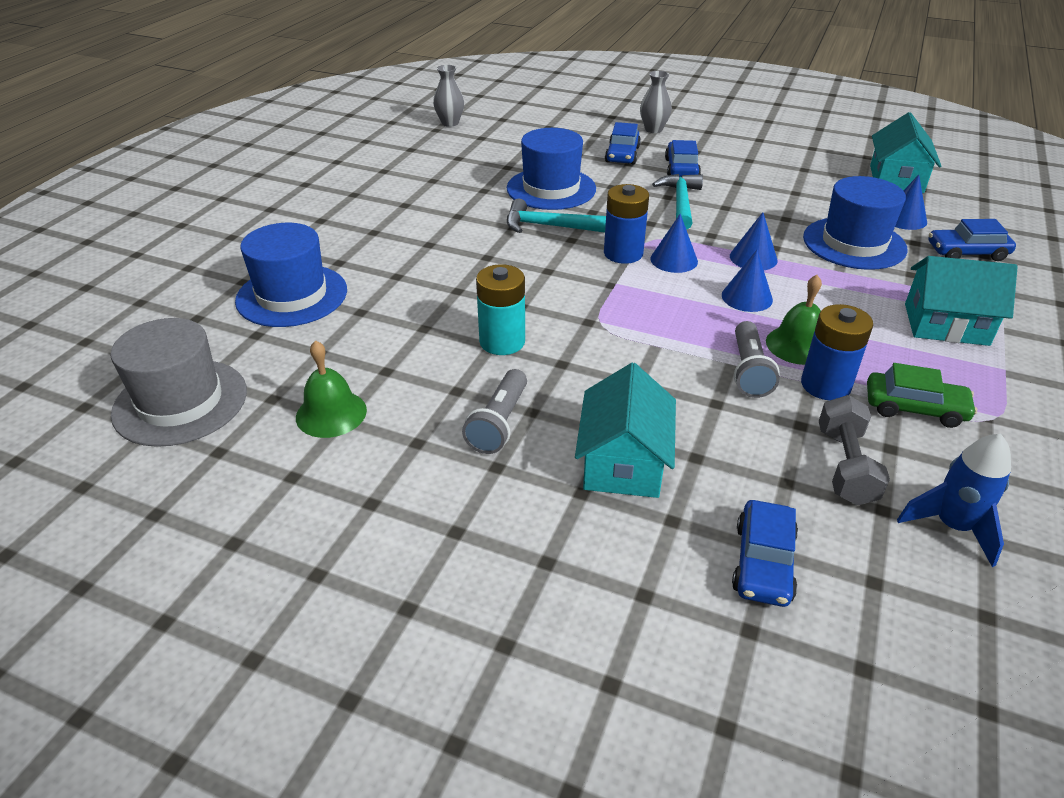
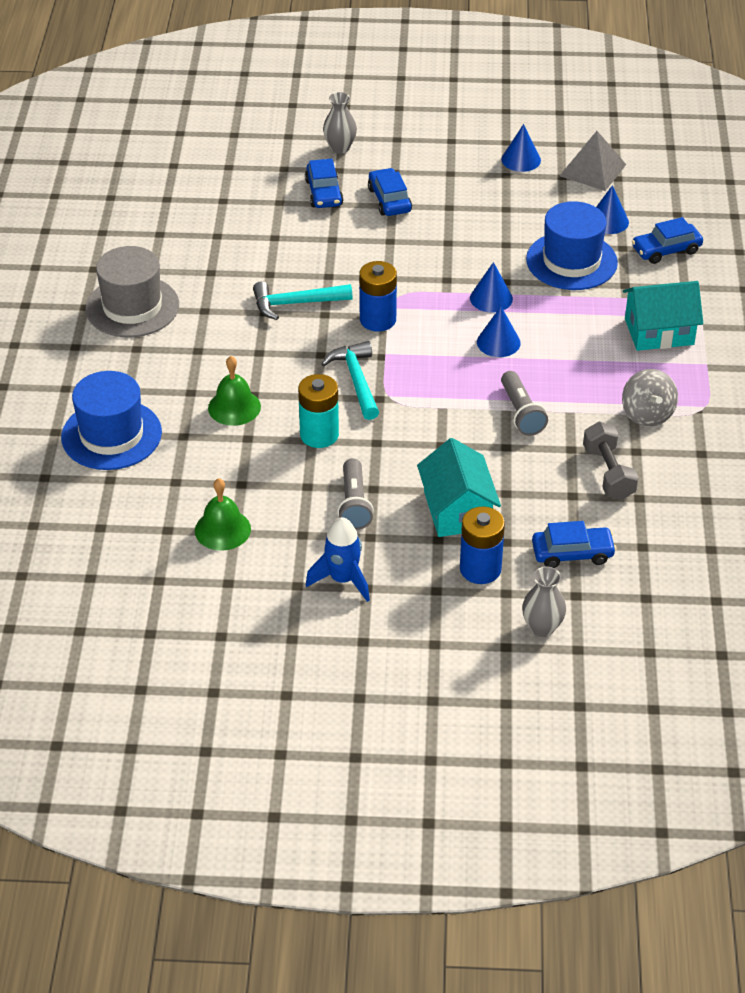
camera: 20 degrees left, 5 degrees up
(180, 402) = (96, 551): grey hat -> grey hat (132, 307)
(450, 123) = (120, 183): grey vase -> grey vase (542, 627)
(551, 189) = (275, 255): blue hat -> none
(674, 260) = (424, 316): blue cone -> blue cone (521, 159)
(681, 203) = (405, 246): turquoise hammer -> turquoise hammer (356, 380)
(763, 563) = (572, 553): blue car -> blue car turned 90 degrees counterclockwise
(798, 345) = (551, 380): green bell -> green bell (234, 407)
(825, 385) = (580, 411): blue battery -> blue battery (480, 569)
(896, 179) = (593, 170): turquoise house -> grey pyramid
(914, 408) = (647, 414): green car -> grey spinning top
(952, 526) = (684, 498): blue rocket -> blue rocket (343, 580)

